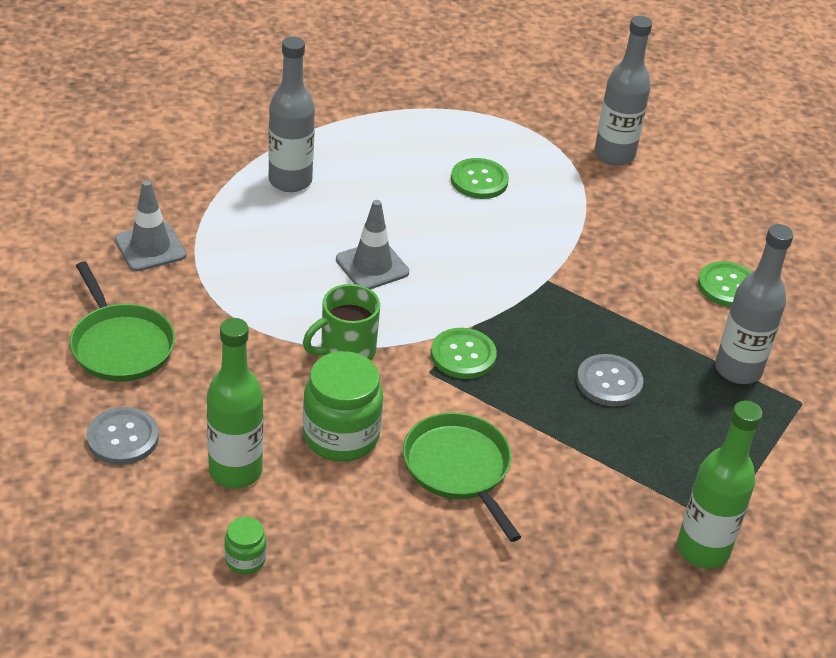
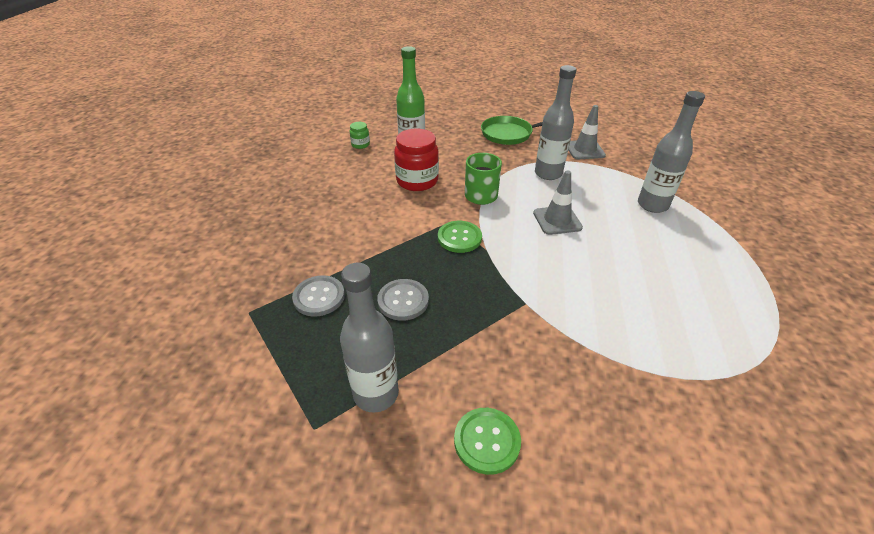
camera: 115 degrees right, 0 degrees up
(123, 438) = (448, 128): grey button -> grey button (319, 297)
(341, 436) = (417, 181): green jar -> red jar
(458, 468) = (371, 213): green pan -> none
(479, 180) = (662, 300): green button -> none
(614, 155) = (725, 426): grey bottle -> grey bottle (548, 173)
(703, 549) = (238, 294): green bottle -> none

